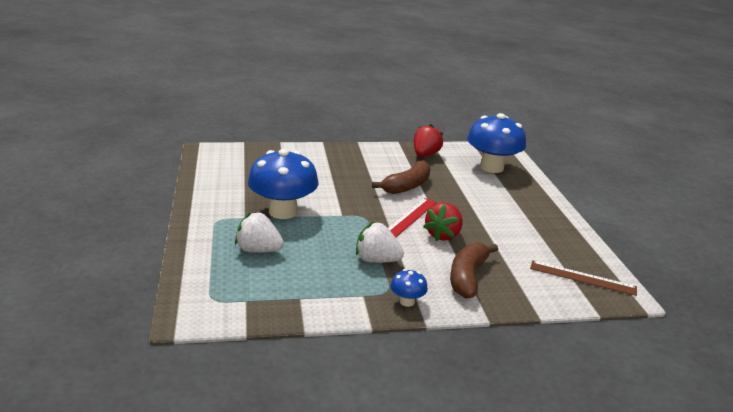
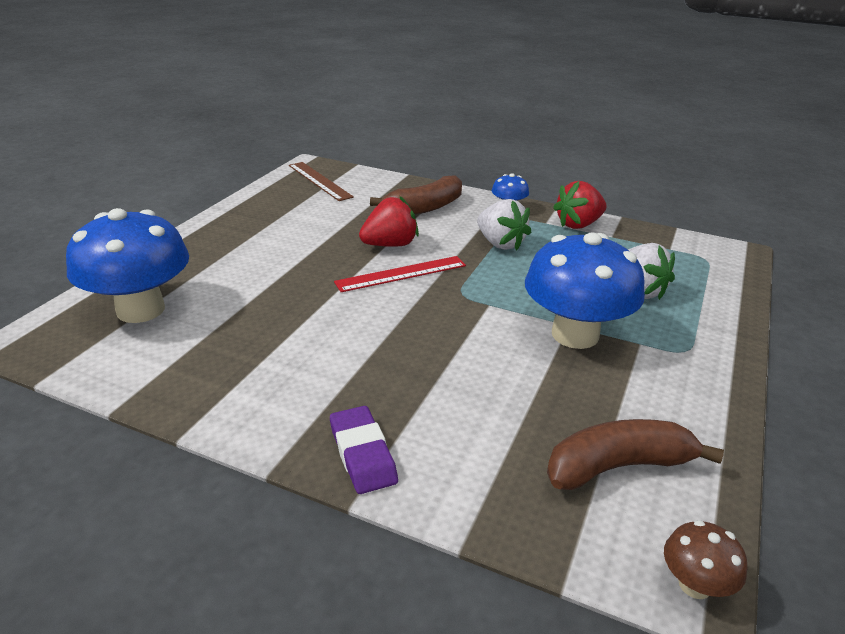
camera: 145 degrees left, 5 degrees up
(202, 150) = (695, 584): none -> brown mushroom
(333, 151) = (362, 454): none -> purple eraser
(407, 186) = (334, 319): brown banana -> brown banana (618, 466)
(425, 155) = (194, 376): red strawberry -> red strawberry (578, 224)

